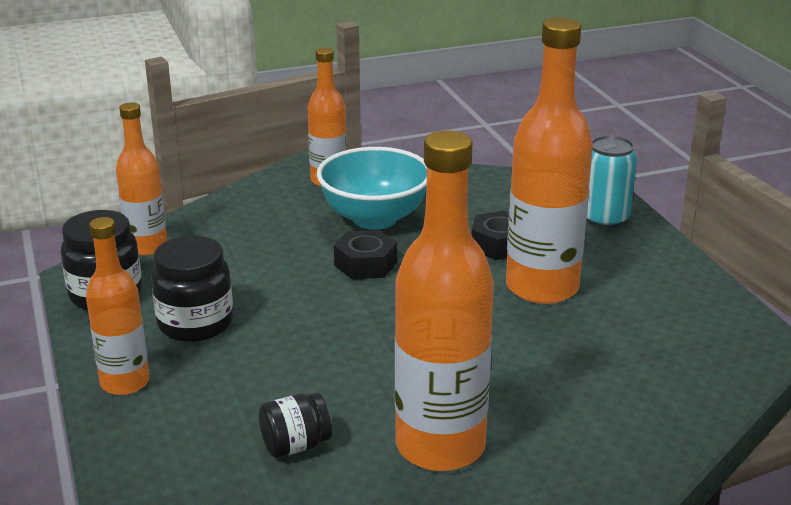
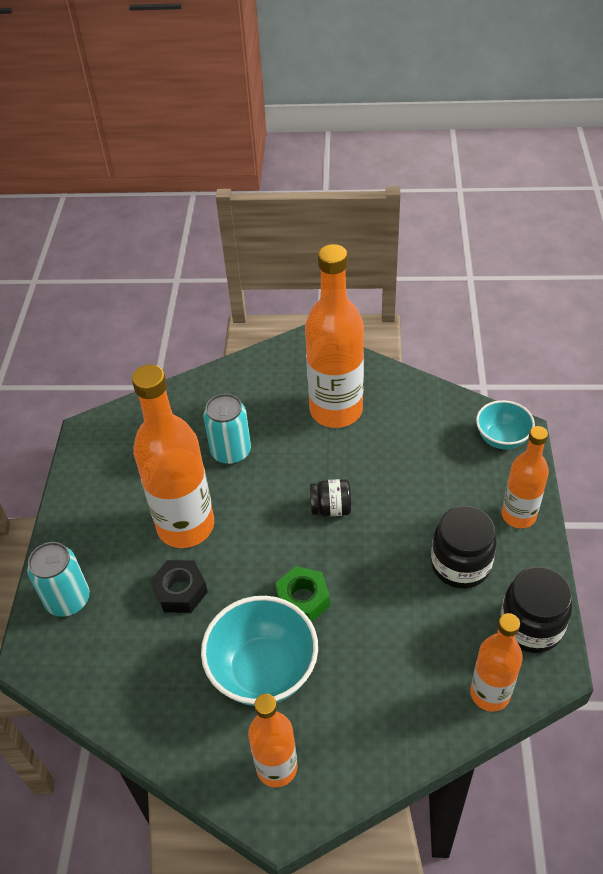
camera: 155 degrees left, 20 degrees up
(158, 469) = (502, 438): none -> turquoise bowl
(295, 445) = (418, 433): black jar -> black jar (331, 508)
(365, 264) = (303, 600): black nut -> green nut
(554, 363) = (231, 451): none -> turquoise can

